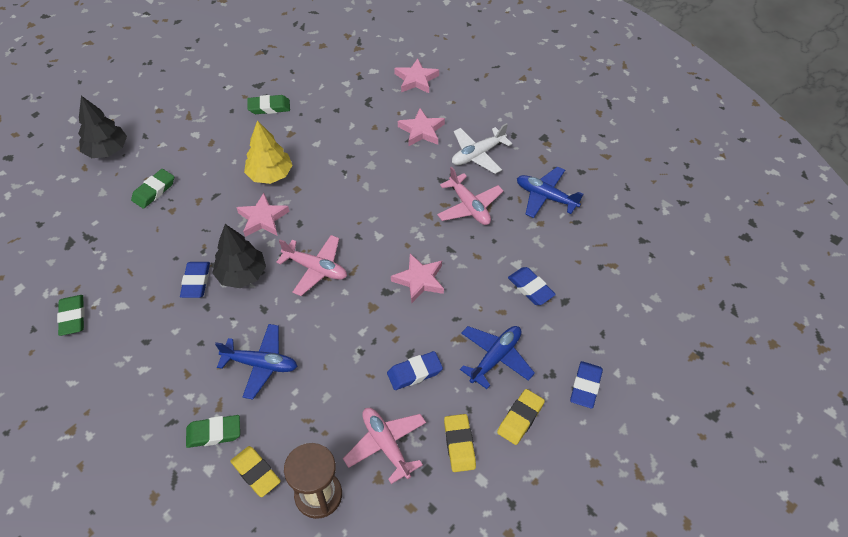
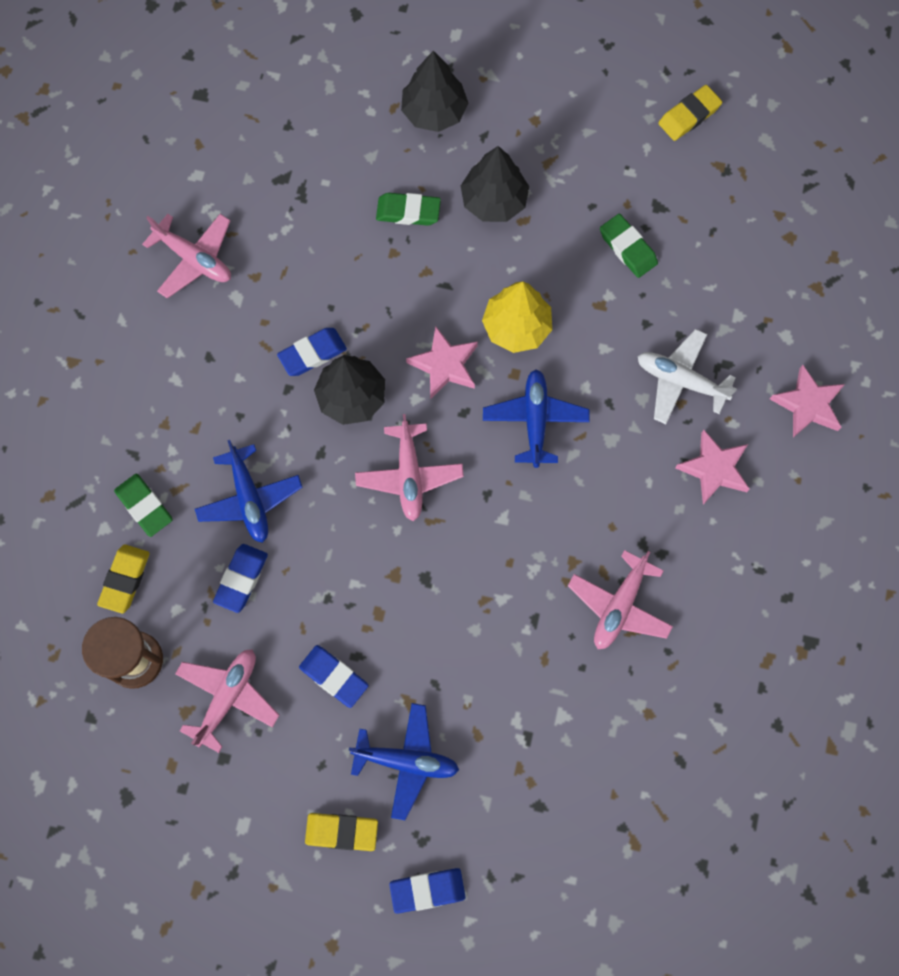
camera: 60 degrees right, 20 degrees up
(72, 317) = (194, 259): green eraser -> pink plane
(187, 149) = (494, 201): none -> black tree
(419, 280) = (465, 608): pink star -> none
(459, 444) = (271, 778): yellow eraser -> yellow eraser (689, 116)
(478, 154) = (718, 568): white plane -> white plane (680, 380)
(530, 288) = (533, 753): blue eraser -> blue eraser (241, 579)
(546, 197) = (699, 699): blue plane -> blue plane (535, 420)

